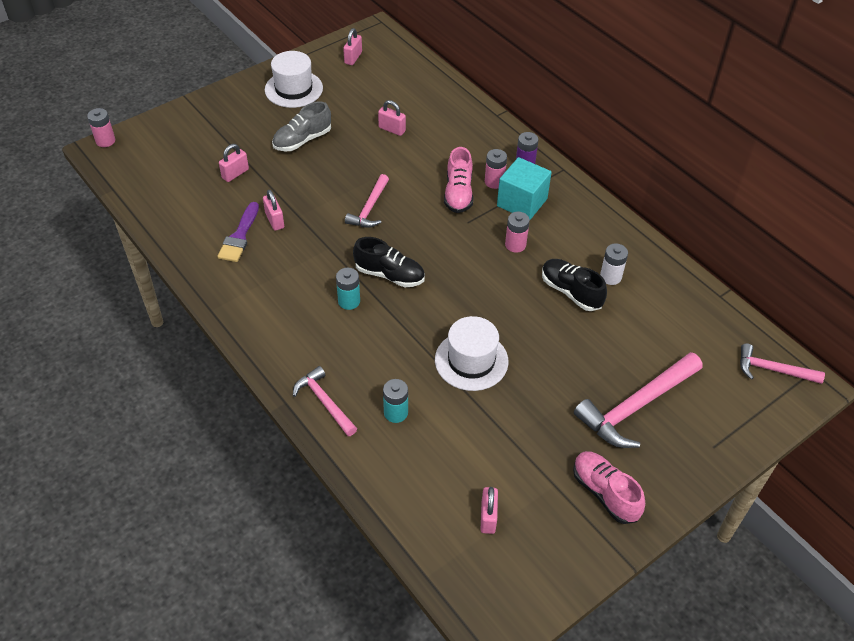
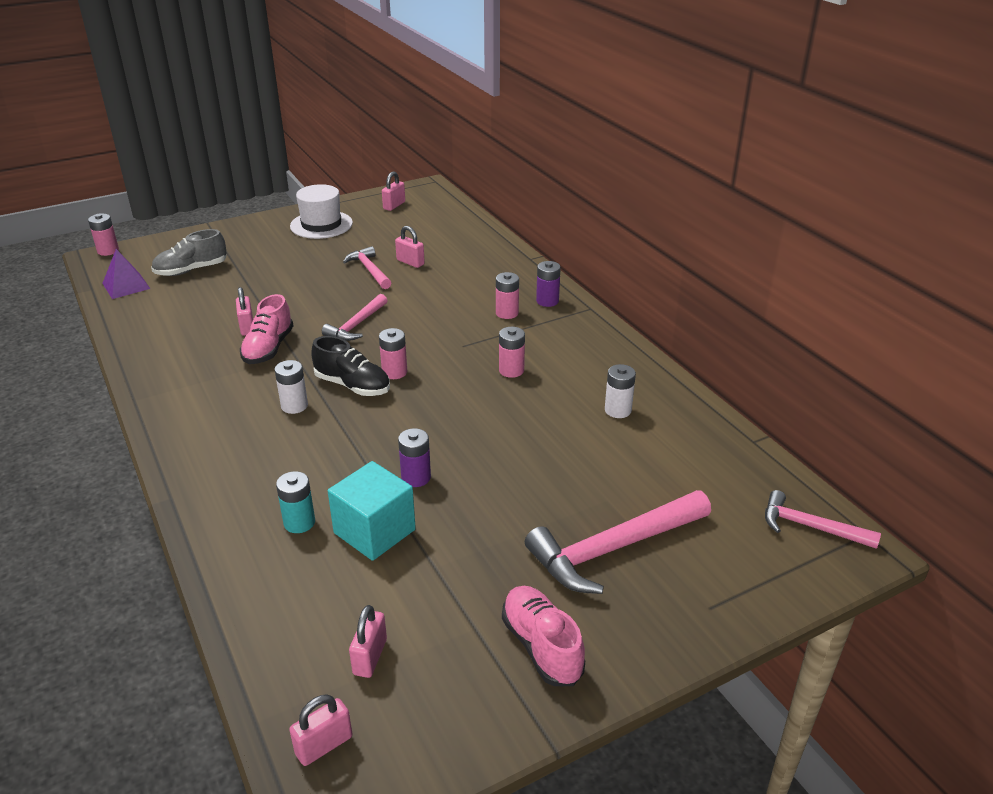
camera: 10 degrees right, 15 degrees down
(143, 182) = (126, 286): none -> purple pyramid
(235, 174) = (225, 286): pink padlock -> pink padlock (324, 745)
(239, 236) = (201, 338): purple brush -> none
(302, 140) = (310, 264): grey shoe -> grey shoe (191, 270)
(324, 402) = (217, 502): pink hammer -> pink hammer (369, 270)
(349, 301) = (294, 406): turquoise battery -> white battery
(419, 257) = (394, 372): none -> pink battery
(458, 193) = (462, 320): pink shoe -> pink shoe (268, 348)
(471, 360) = (416, 477): white hat -> purple battery
(522, 202) = (532, 333): turquoise cube -> turquoise cube (374, 531)
(571, 292) = (564, 420): black shoe -> none

